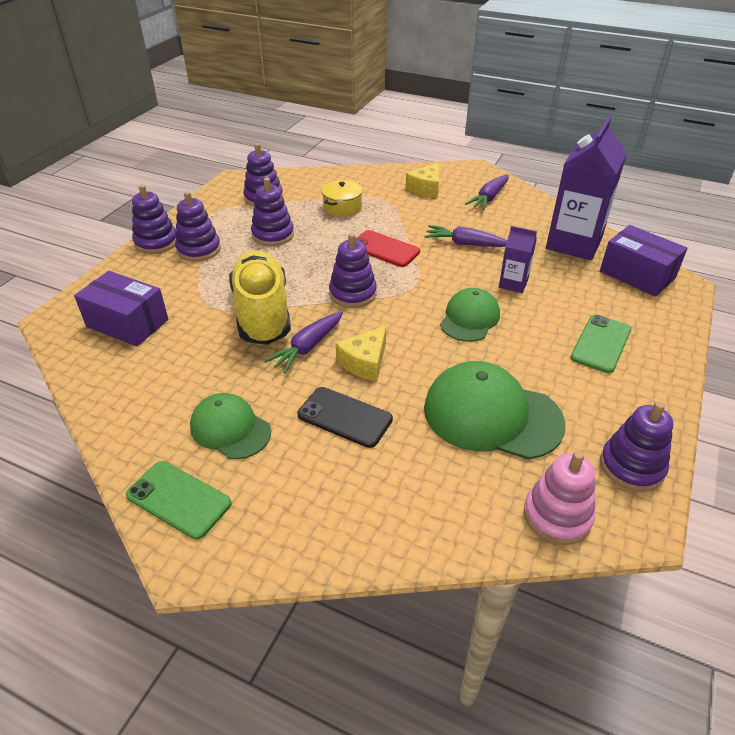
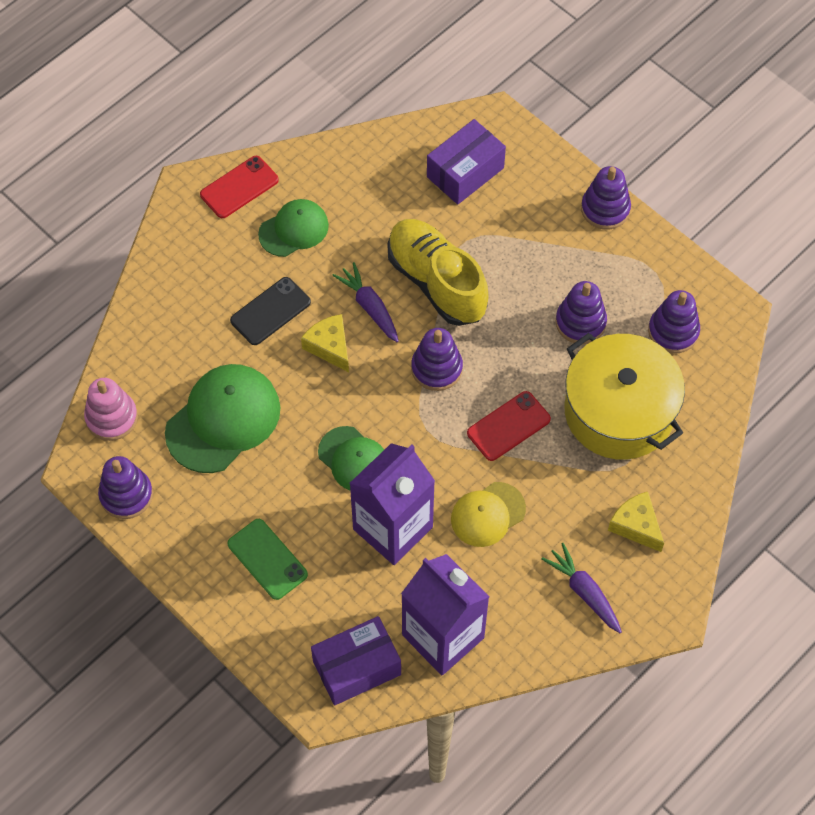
camera: 110 degrees right, 20 degrees up
(179, 499) = (239, 187): green phone -> red phone
(199, 249) = (575, 246): purple stacking toy -> none
(262, 313) = (436, 282): yellow shoe -> yellow shoe turned 135 degrees counterclockwise
(342, 207) = (619, 411): yellow pot -> yellow pot, size x2.20
(465, 244) = (487, 514): purple carrot -> yellow cap
(513, 284) = (393, 528): purple carton -> purple carton, size x2.04

